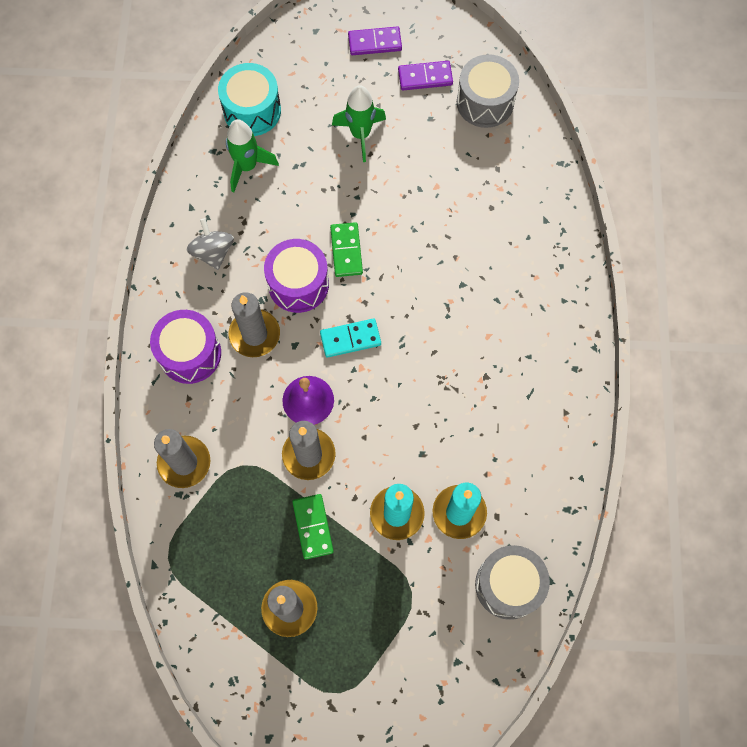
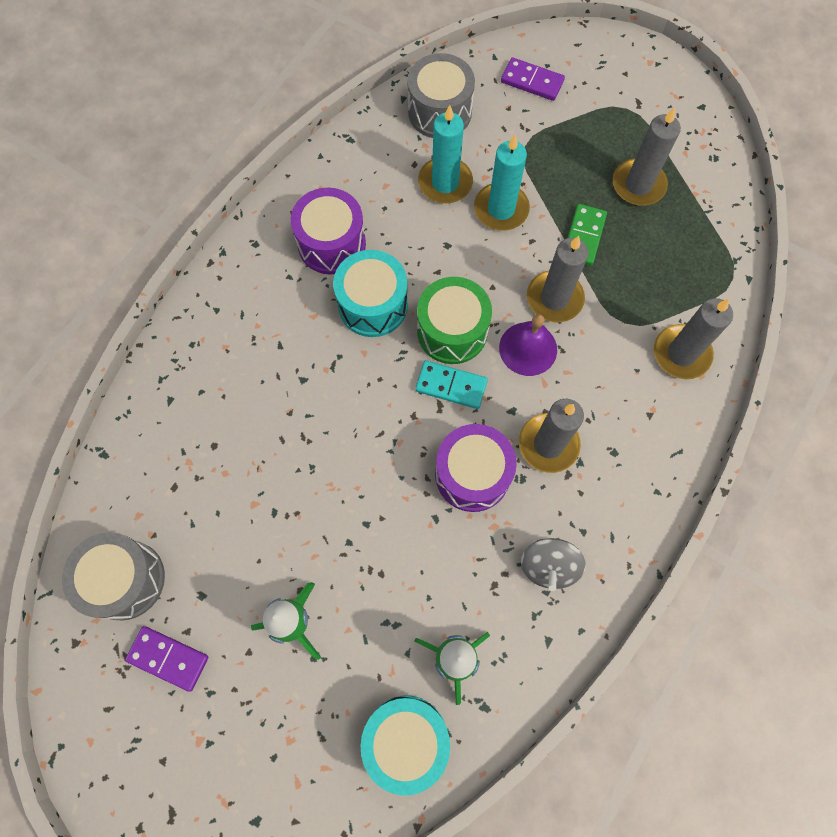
camera: 150 degrees left, 0 degrees up
(190, 354) = (628, 461): purple drum -> purple drum (331, 244)
(346, 251) = (399, 483): green domino -> none
(374, 382) = (452, 331): none -> green drum
(375, 43) = (194, 751): purple domino -> purple domino (532, 81)
(449, 369) = (373, 305): none -> turquoise drum

